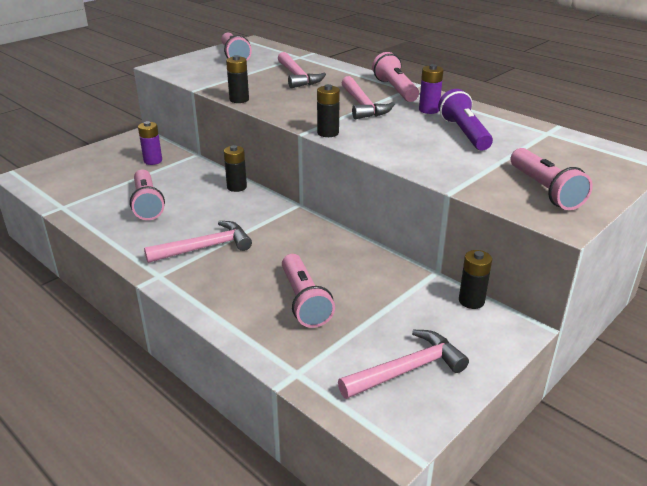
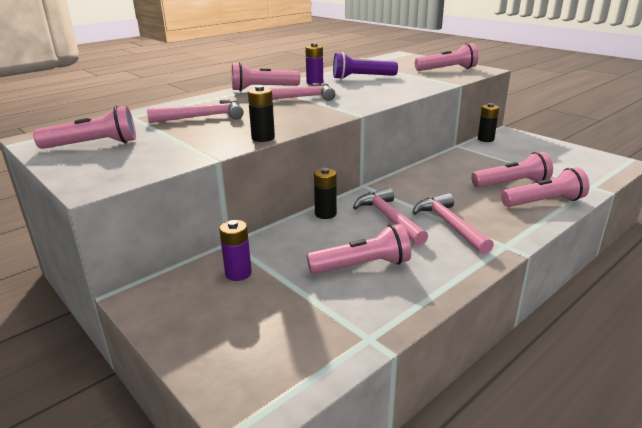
camera: 85 degrees left, 5 degrees down
(250, 317) = (543, 202): none -> pink flashlight
(328, 133) = (360, 108): black battery -> none
(407, 370) = (564, 158): pink hammer -> pink hammer (389, 218)

